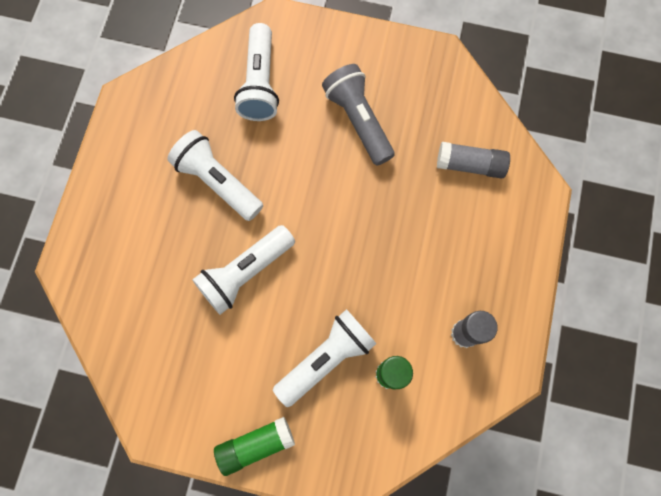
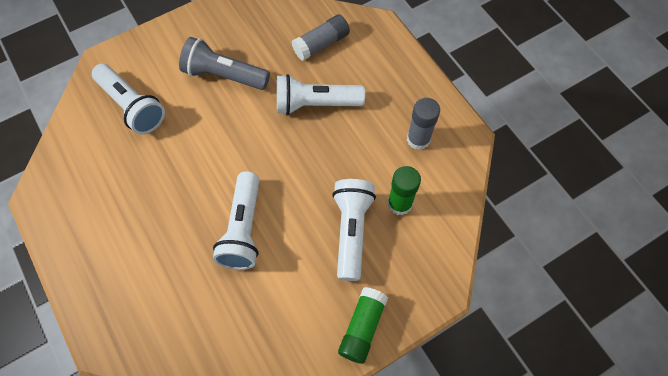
camera: 45 degrees left, 10 degrees down
(218, 182) = (164, 190): white flashlight -> white flashlight (315, 104)

